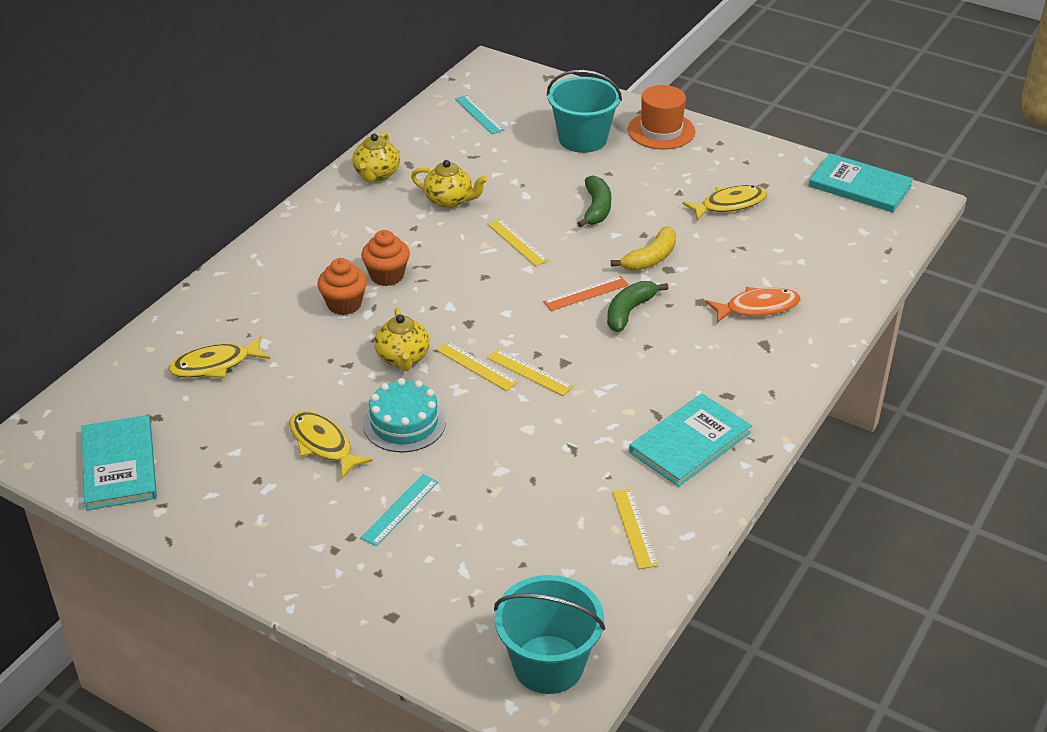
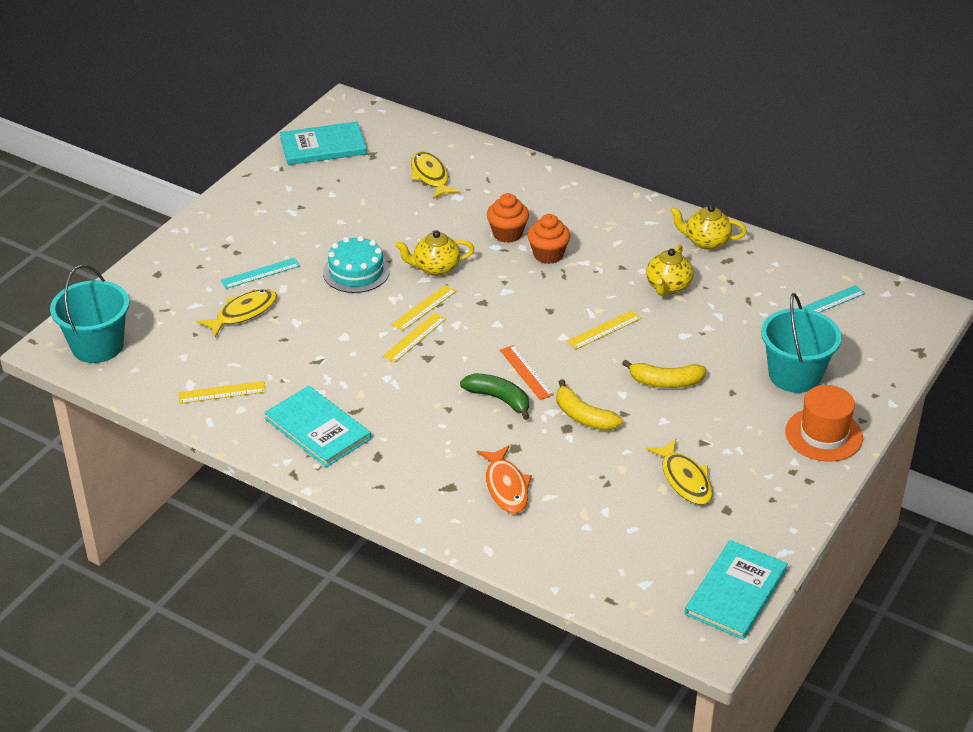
camera: 90 degrees right, 0 degrees up
(323, 444) = (335, 233): yellow fish -> yellow fish (243, 313)
(400, 509) = (260, 273): turquoise ruler -> turquoise ruler turned 60 degrees counterclockwise
(596, 208) = (666, 382): green banana -> yellow banana

